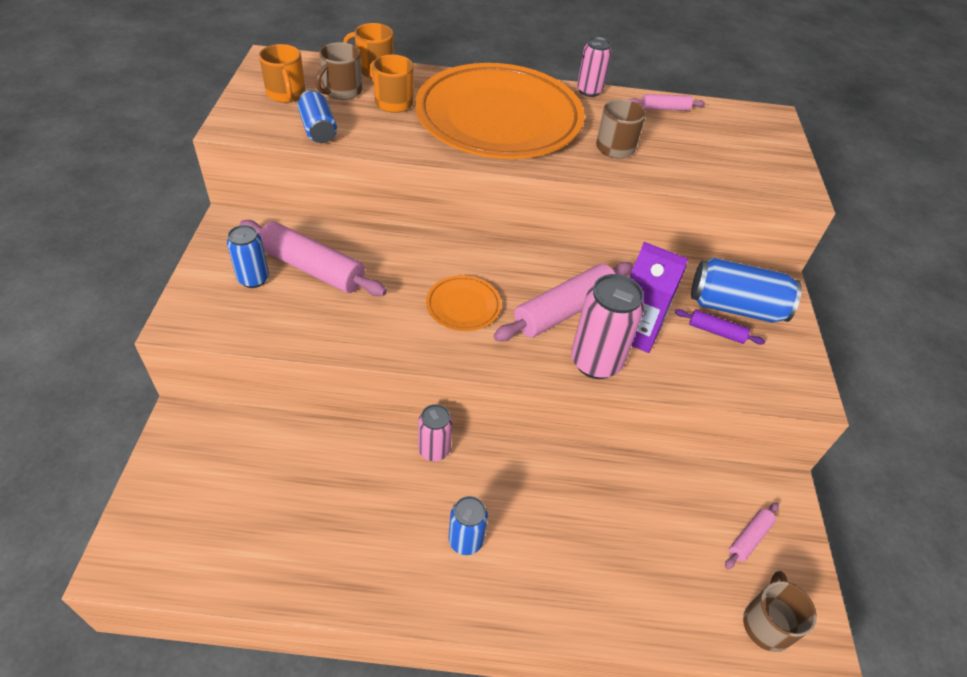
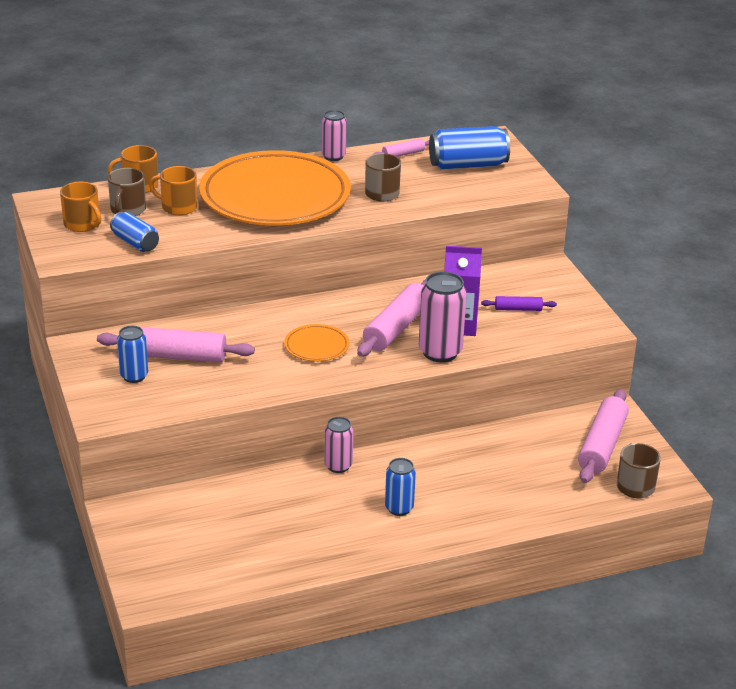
camera: 20 degrees left, 15 degrees down
(735, 307) = (524, 289): blue can -> blue can (468, 165)
(749, 538) = (602, 445): pink rolling pin -> pink rolling pin, size x1.99

